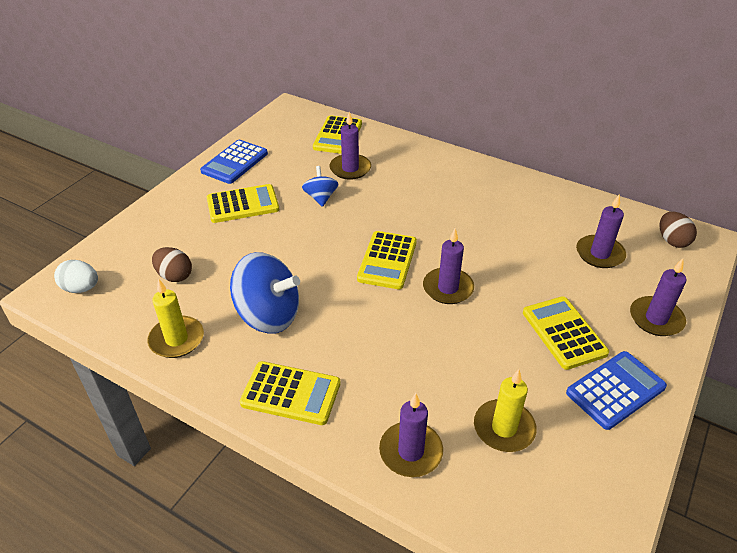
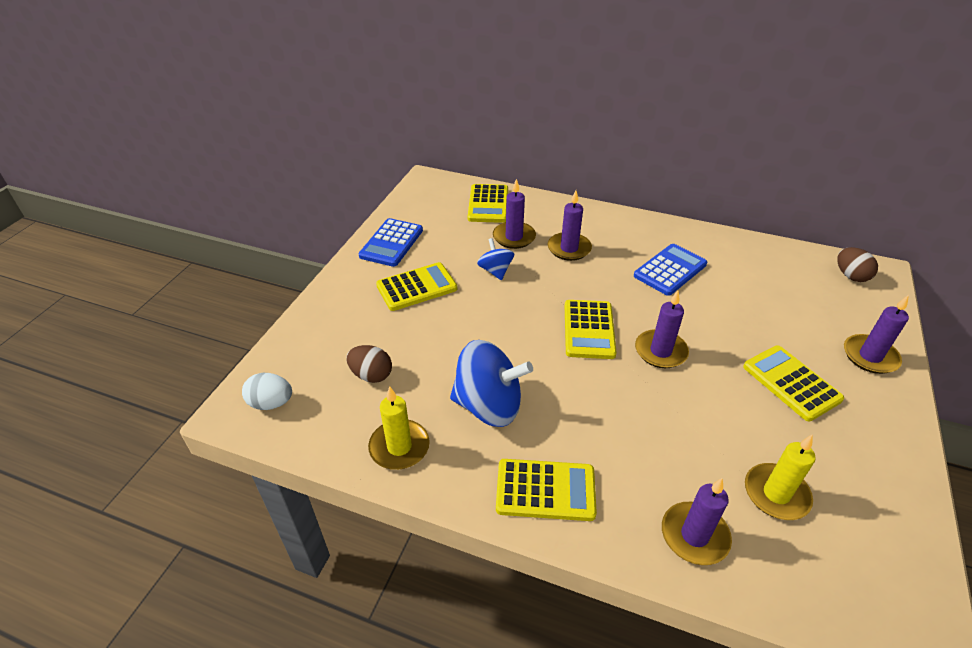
camera: 10 degrees left, 0 degrees up
(599, 254) = (790, 297): purple candle -> purple candle (569, 248)
(615, 390) = (864, 436): blue calculator -> blue calculator (670, 270)

